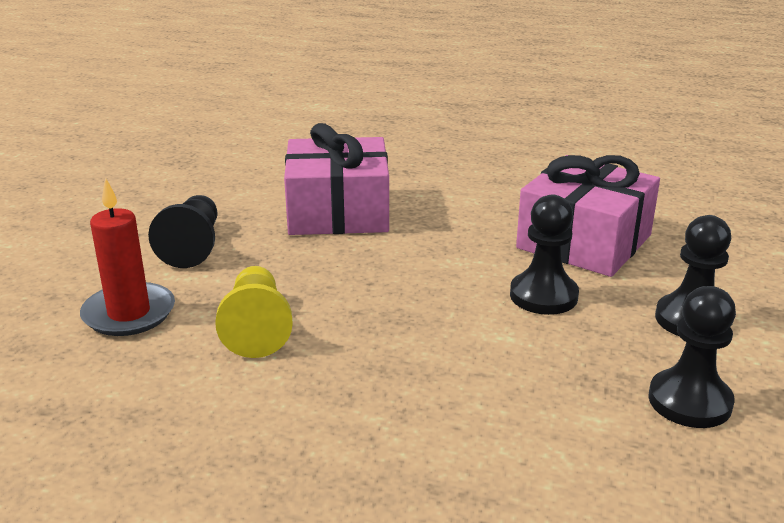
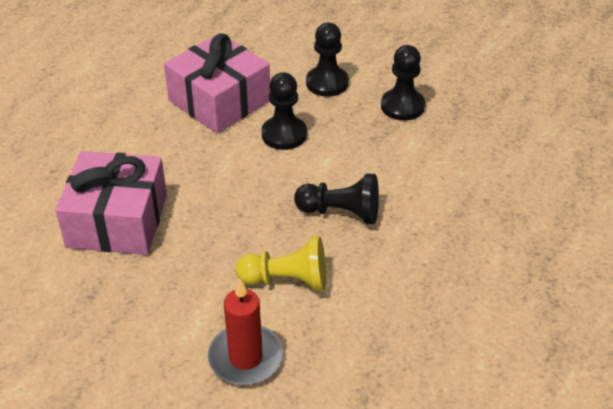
camera: 80 degrees left, 15 degrees up
(193, 246) = (144, 318): black pawn -> black pawn (341, 212)

